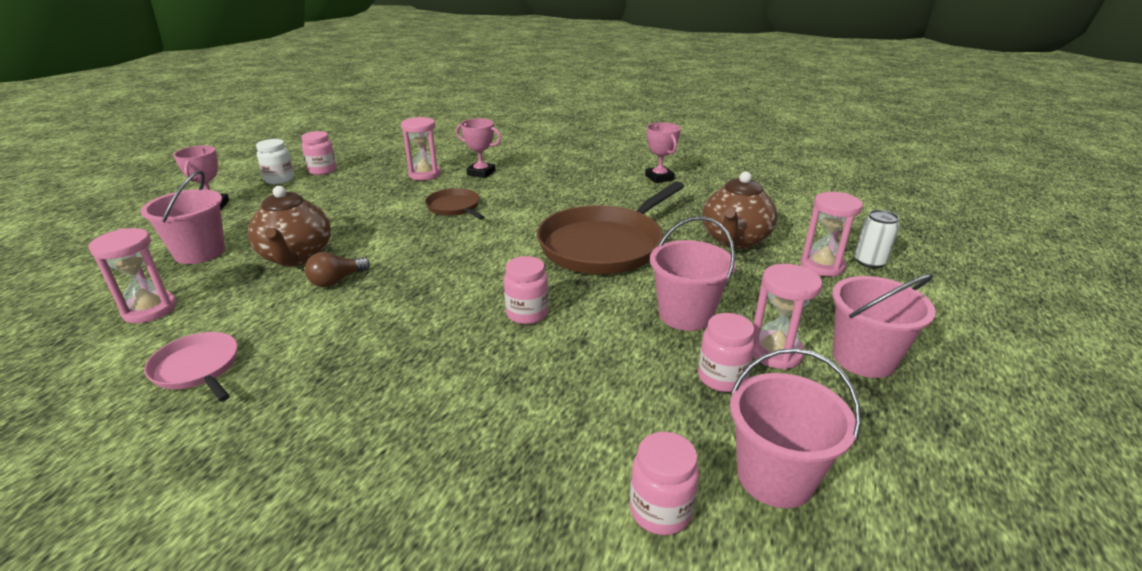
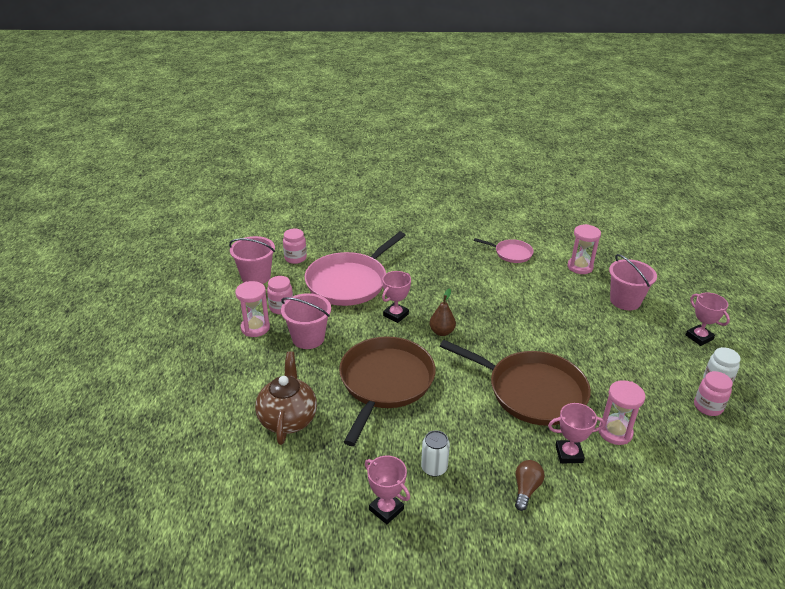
camera: 155 degrees right, 5 degrees up
(296, 257) = (567, 314): brown teapot -> none
(336, 280) = (520, 306): brown light bulb -> brown light bulb (526, 489)
(455, 207) = (531, 391): brown pan -> brown pan, size x2.03
(483, 276) = (442, 332): none -> brown pear
(527, 314) = (396, 315): pink jar -> pink trophy
(563, 397) = (349, 282): none -> pink pan
(822, 266) = (219, 407): pink hourglass -> none
(863, 358) = (208, 337): pink bucket -> none
(869, 262) = (181, 423): white can -> white can (434, 468)

